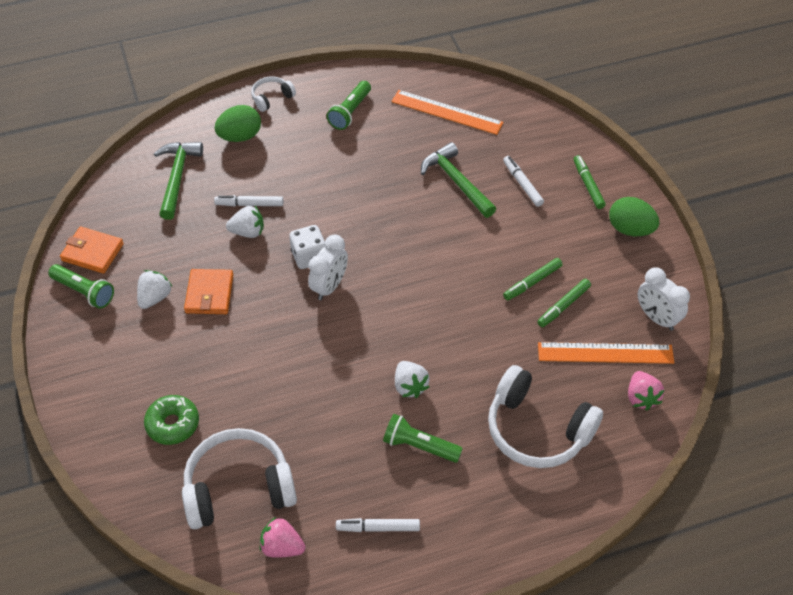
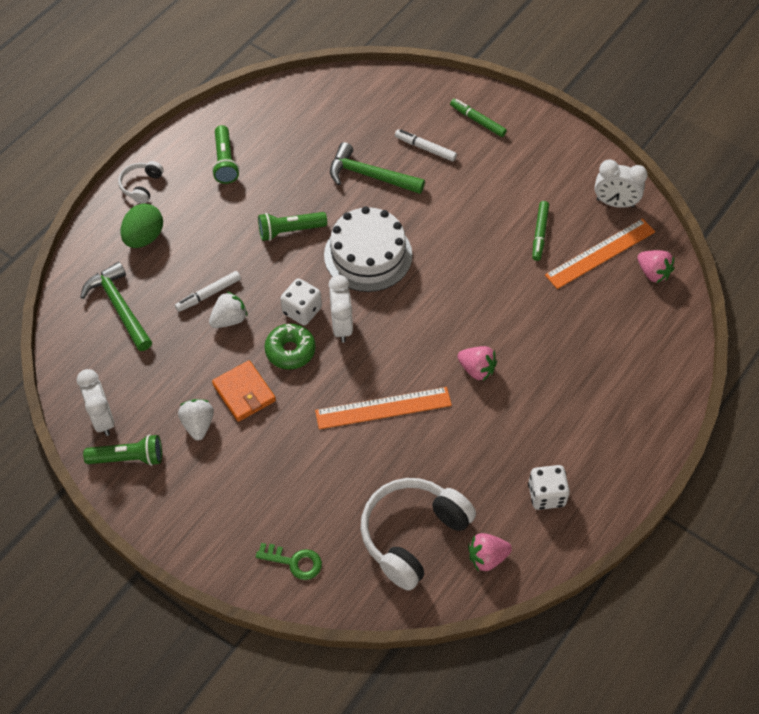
camera: 35 degrees left, 5 degrees up
(92, 252) = (102, 419): orange wallet -> white clock
(130, 448) = (294, 562): none -> green key
(173, 424) = (312, 520): green donut -> green donut (290, 351)
(378, 528) = (546, 495): white marker -> white dice
(400, 243) = (368, 255): none -> white cake
(410, 386) = (476, 369): white strawberry -> pink strawberry
(419, 446) = (524, 412): green flashlight -> green flashlight (290, 231)
(446, 112) = (310, 118): orange ruler -> orange ruler (383, 408)
(532, 282) = (500, 228): green marker -> none
(537, 429) = (599, 344): white headphones -> none
(630, 229) = (539, 141): green egg -> none

